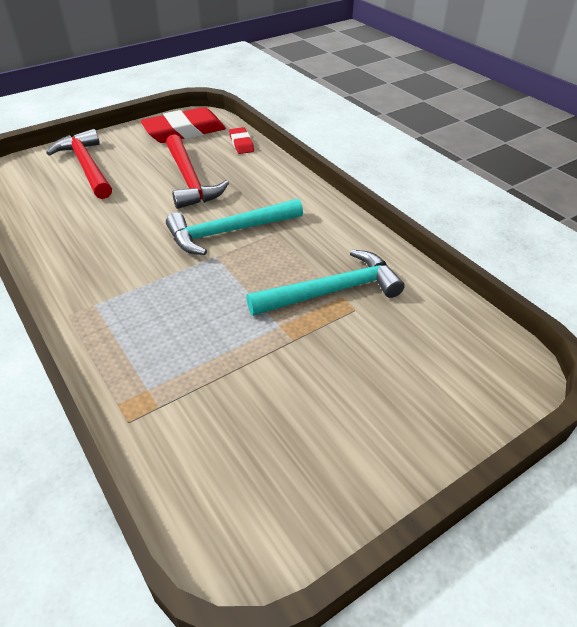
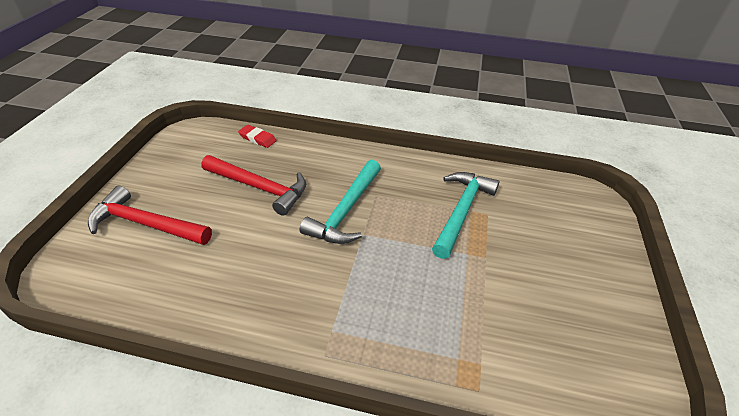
camera: 45 degrees left, 0 degrees up
(184, 131) = (194, 149): red eraser -> none

